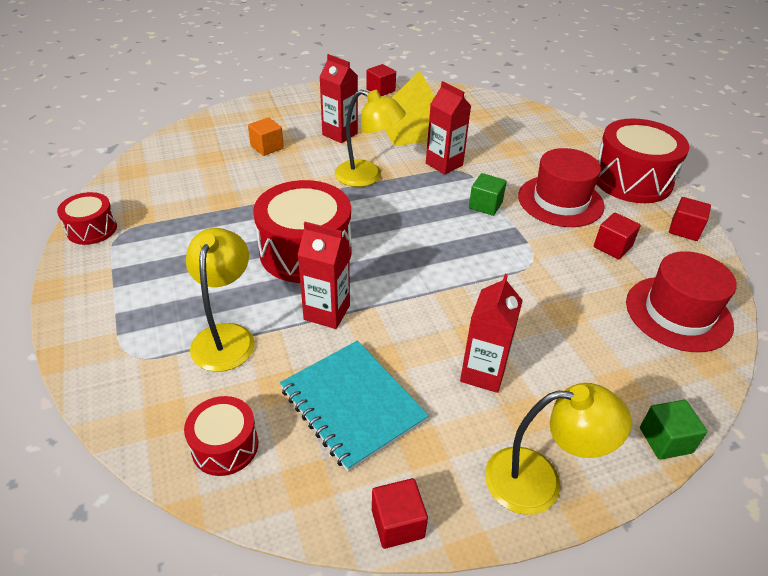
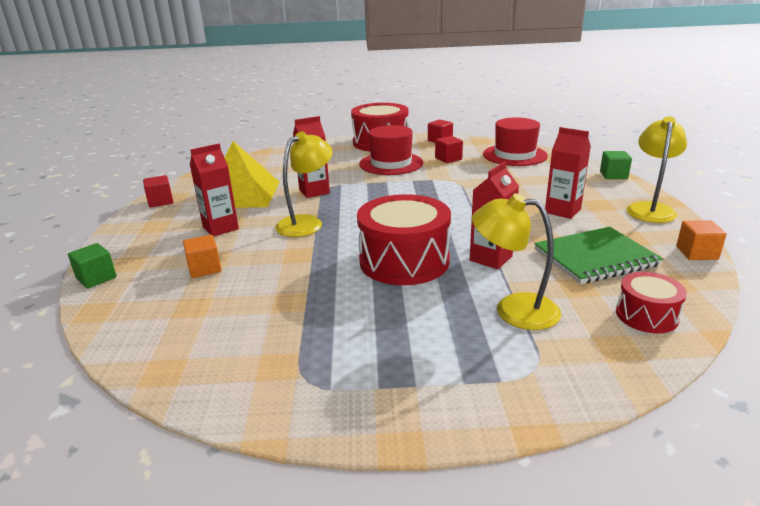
camera: 70 degrees left, 15 degrees down
(92, 229) = (282, 408): red drum -> none
(352, 405) = (595, 258): turquoise notebook -> green notebook
(397, 523) = (696, 253): red cube -> orange cube
(485, 205) = (381, 185): green cube -> green cube (96, 278)

